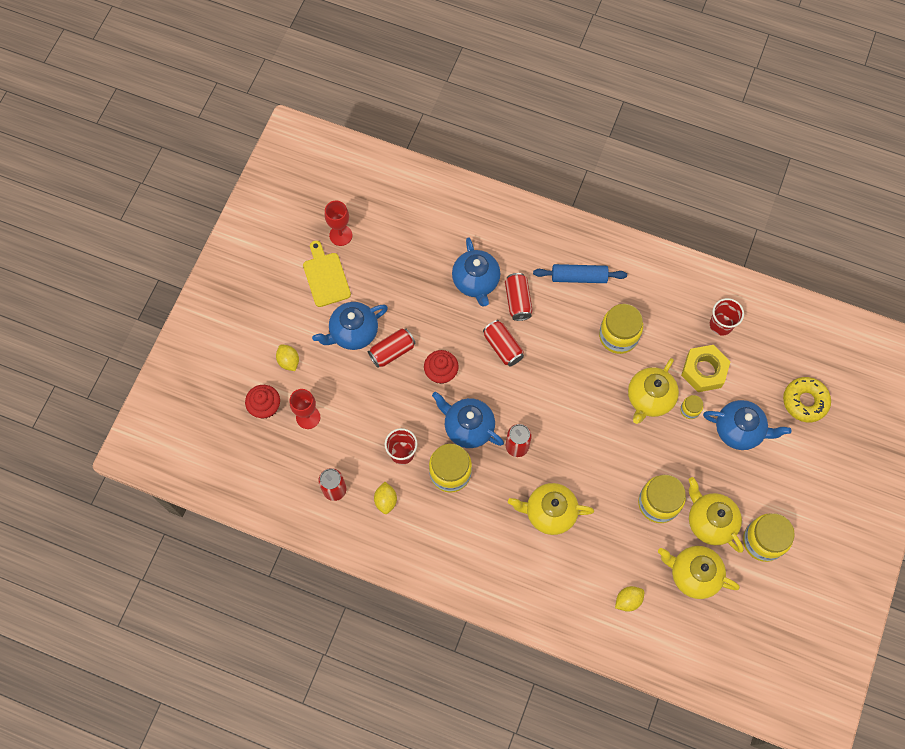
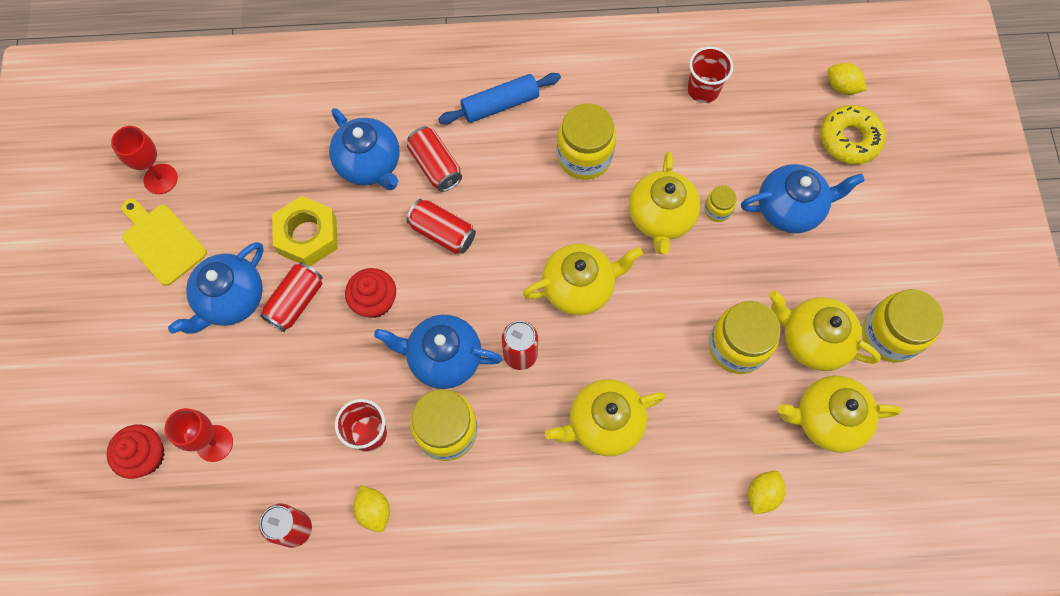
camera: 25 degrees left, 0 degrees up
(288, 361) = (155, 377): yellow lemon -> yellow lemon (841, 87)
(574, 420) = (579, 287): none -> yellow teapot
(704, 371) = (710, 154): yellow nut -> yellow nut (307, 236)

